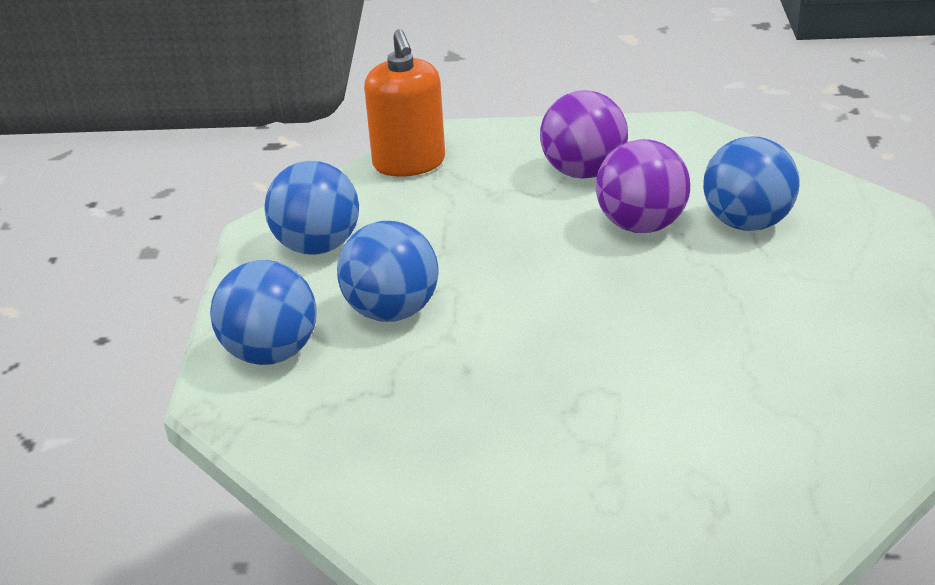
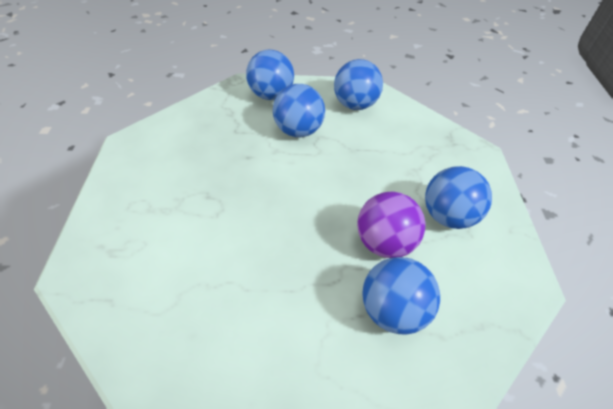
camera: 85 degrees right, 15 degrees up
(409, 163) = (442, 135): orange soap dispenser -> none
(583, 172) = (448, 216): purple ball -> blue ball

